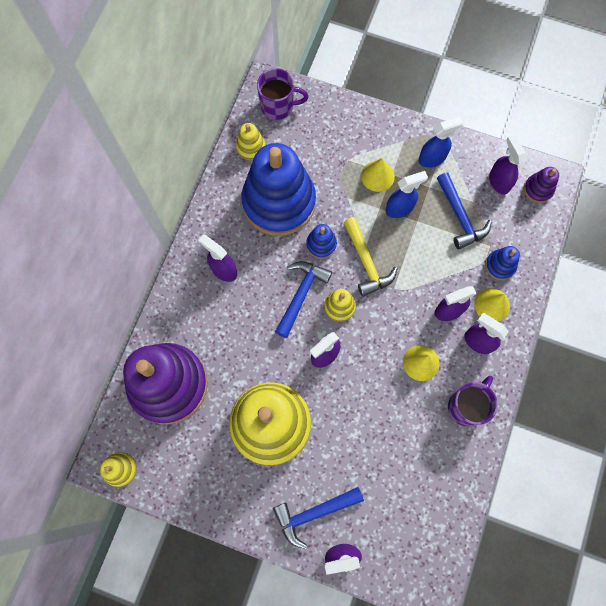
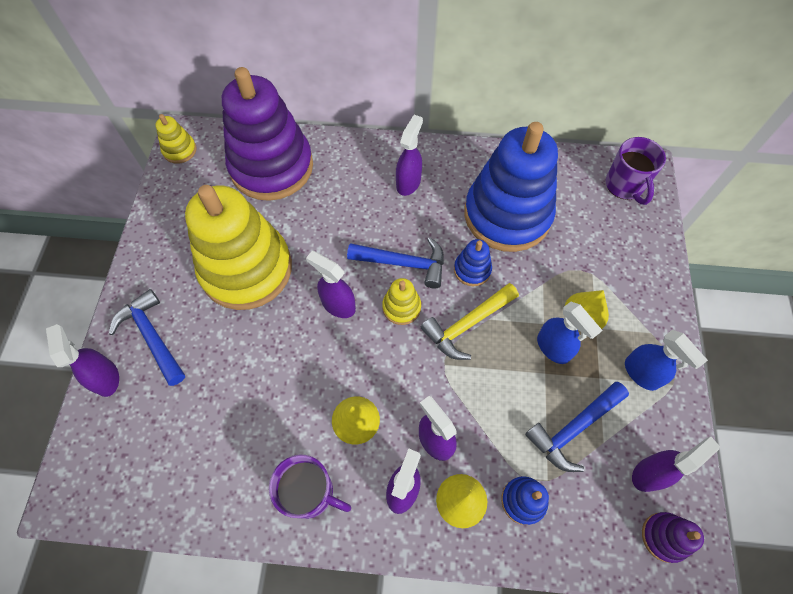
camera: 75 degrees right, 10 degrees down
(251, 147) = (561, 172): yellow stacking toy -> none

